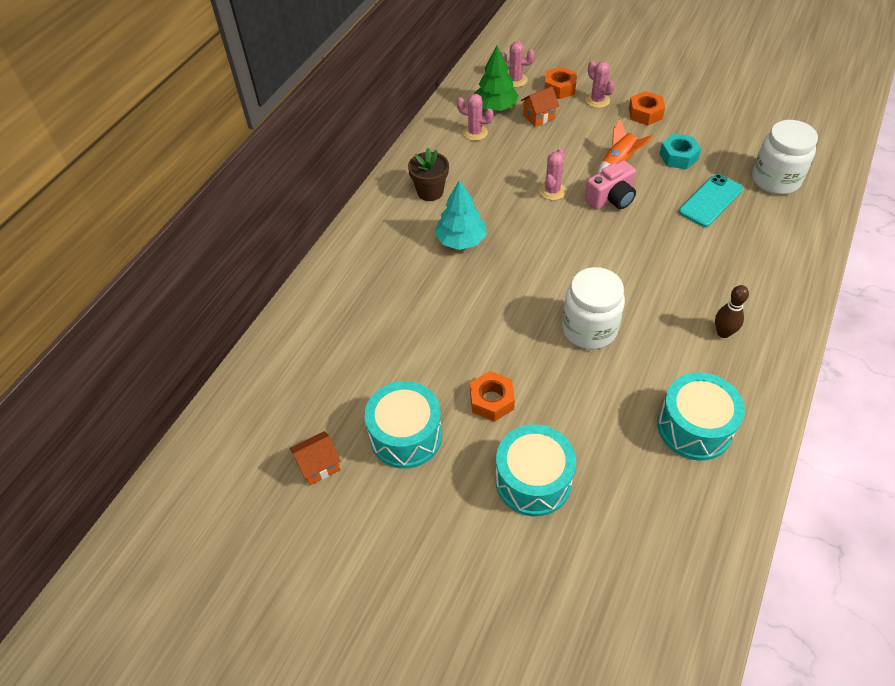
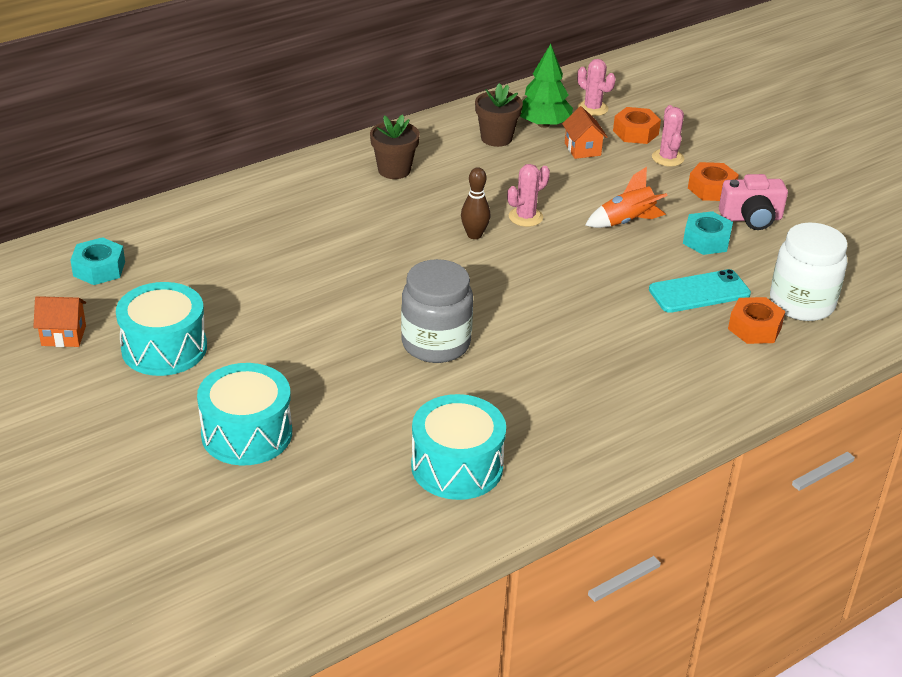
camera: 25 degrees right, 15 degrees down
(291, 387) = (99, 269): none -> turquoise nut
(461, 240) = (382, 221): turquoise tree -> none
(475, 132) = (496, 138): pink cactus -> brown flower pot
(491, 400) = (274, 357): orange nut -> orange nut (754, 328)
(538, 117) = (582, 149): orange house -> orange house turned 75 degrees clockwise
(589, 329) = (435, 344): white jar -> grey jar
(611, 198) = (584, 247): pink camera -> pink camera (751, 218)
(723, 332) = (580, 406): brown bowling pin -> brown bowling pin (474, 235)

